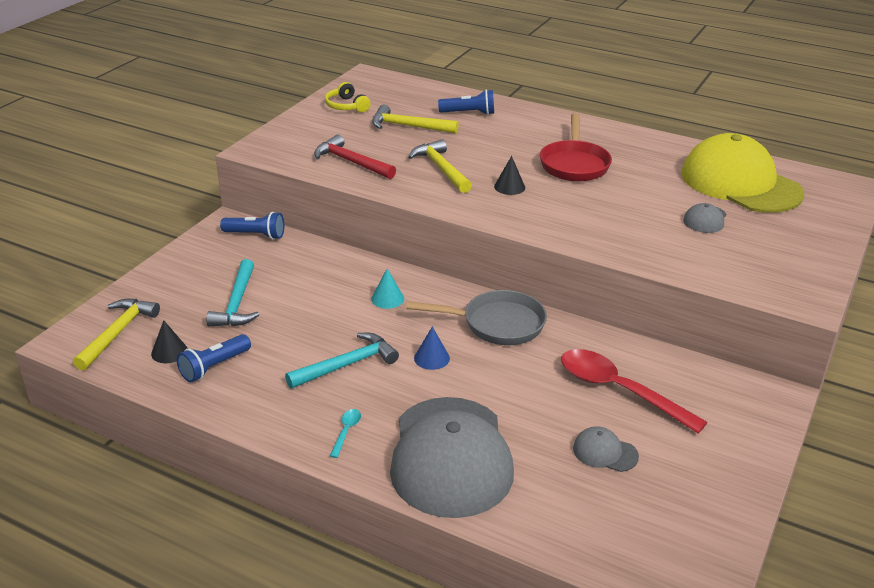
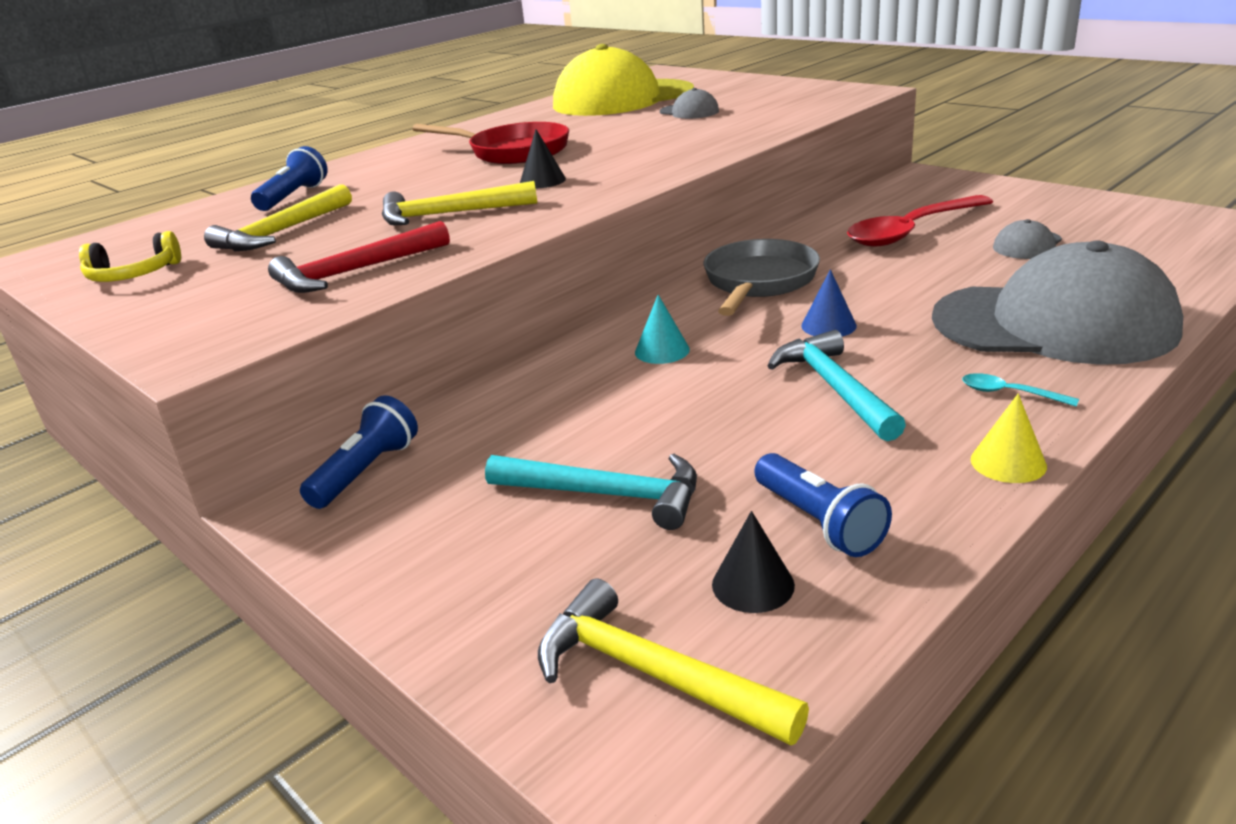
camera: 70 degrees left, 5 degrees down
(268, 428) = (1008, 462): none -> yellow cone

